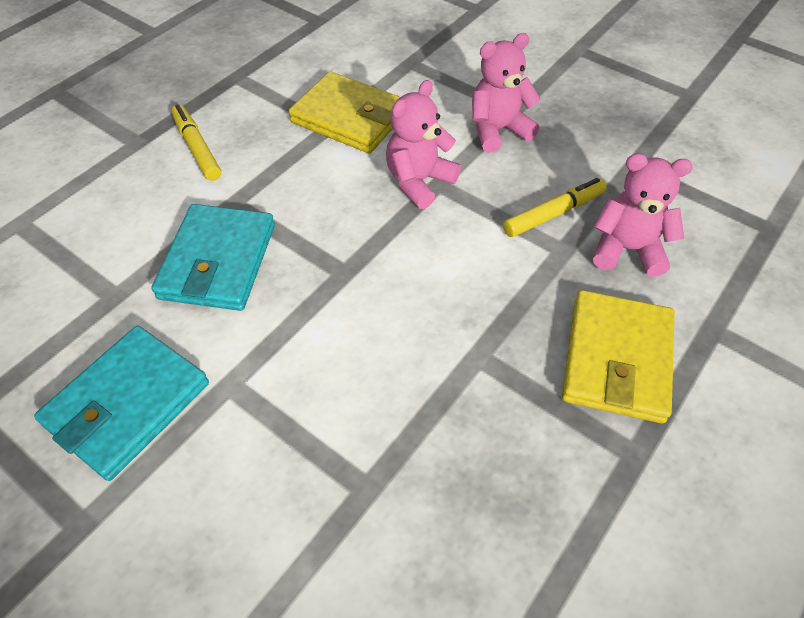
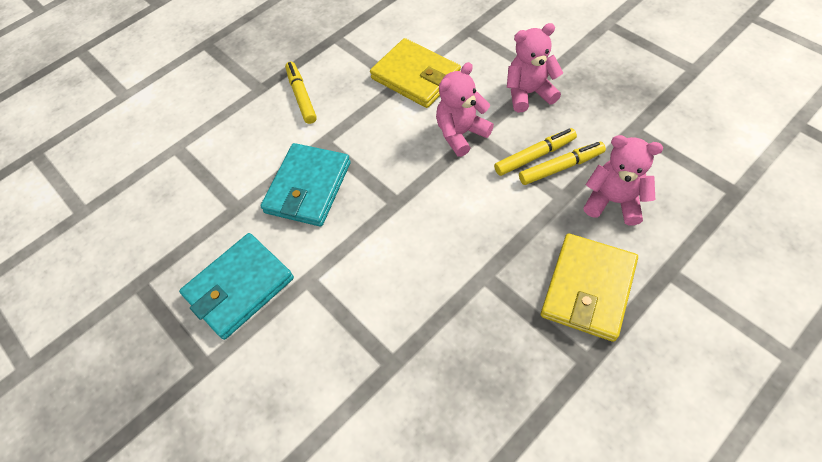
camera: 15 degrees right, 5 degrees up
(518, 202) = (534, 156): none -> yellow marker

